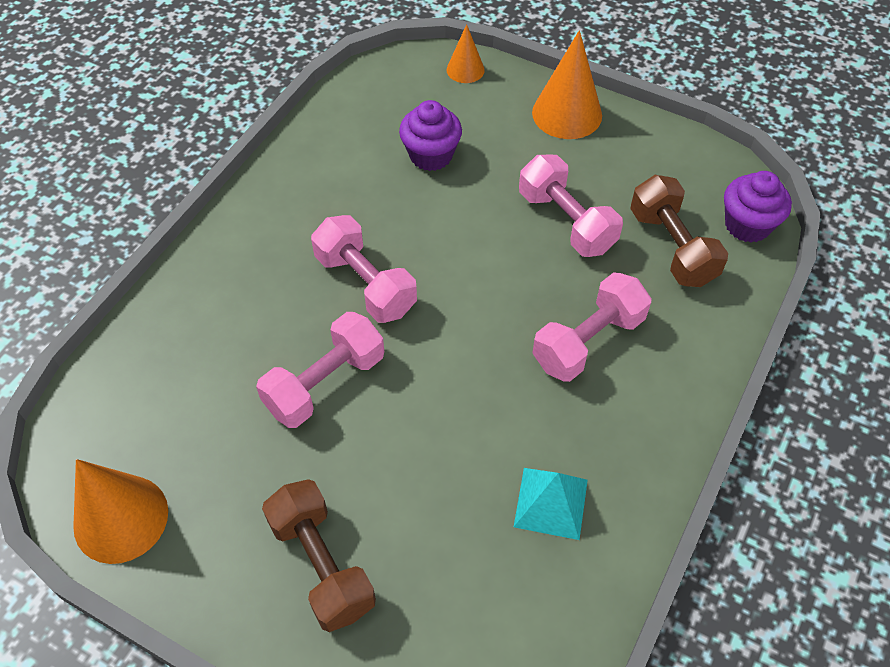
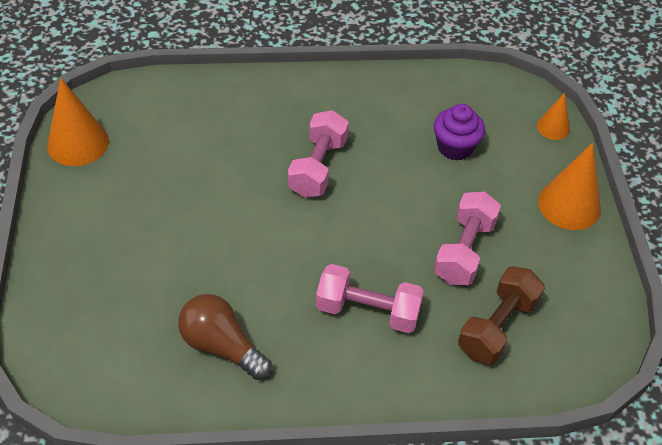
camera: 55 degrees right, 5 degrees down
(321, 565) = (104, 247): brown dumbbell -> none
(325, 383) = (228, 186): pink dumbbell -> none
(550, 503) = (222, 346): turquoise pyramid -> brown light bulb
(747, 225) = (564, 369): purple cupcake -> none

